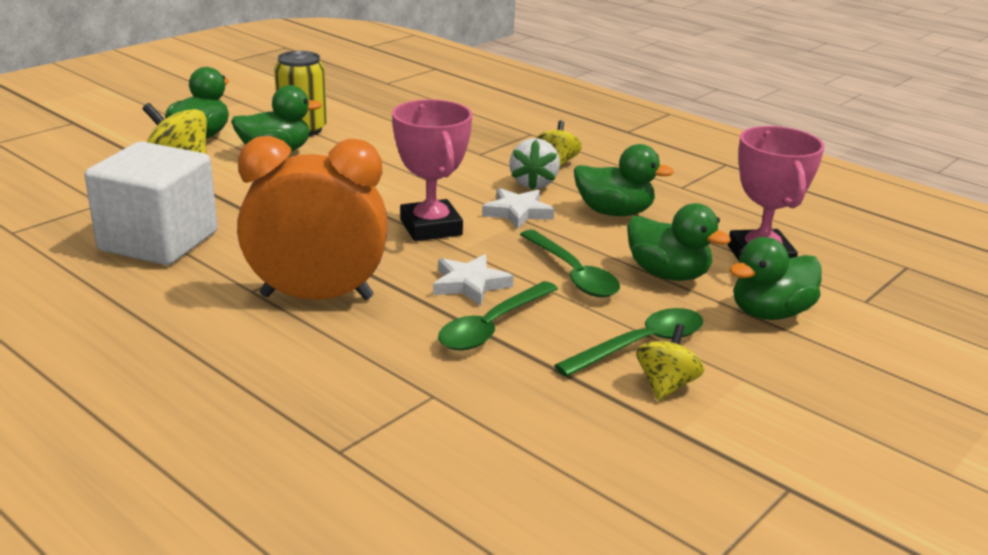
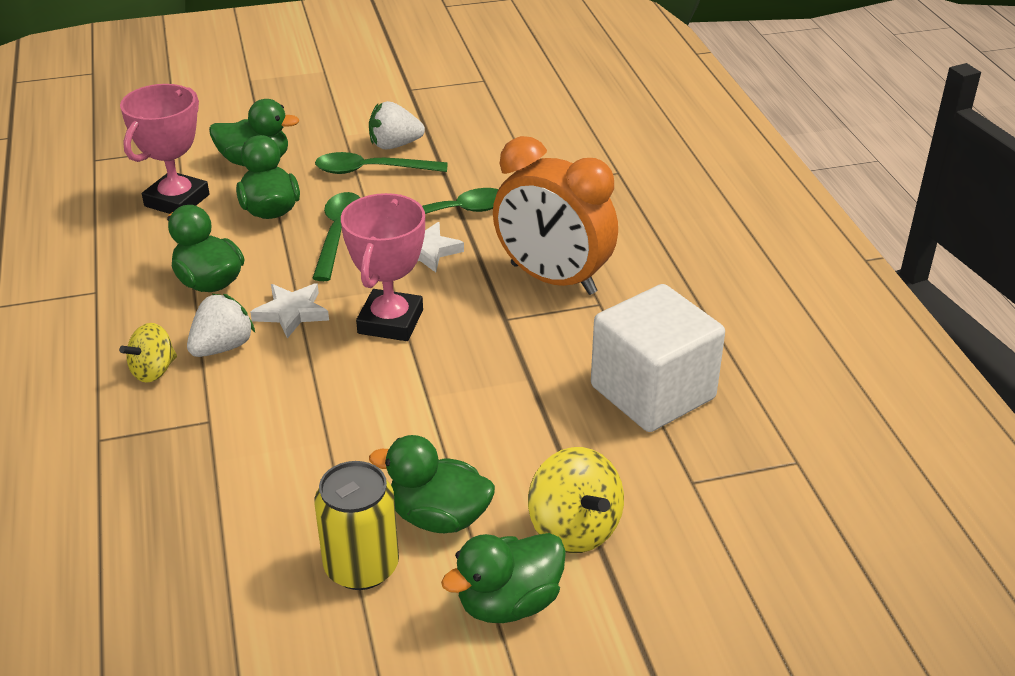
camera: 145 degrees left, 10 degrees up
(666, 385) = (394, 145): yellow spinning top -> white strawberry

